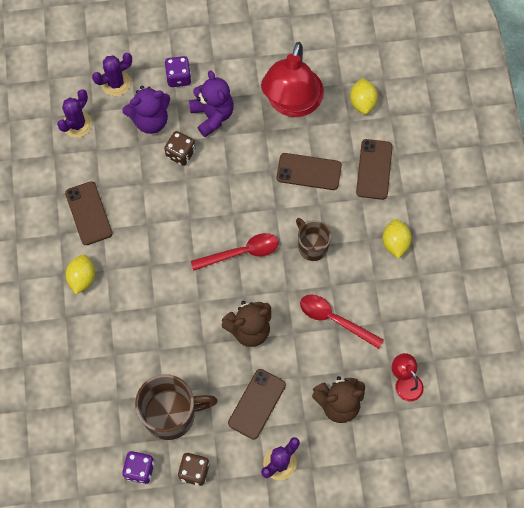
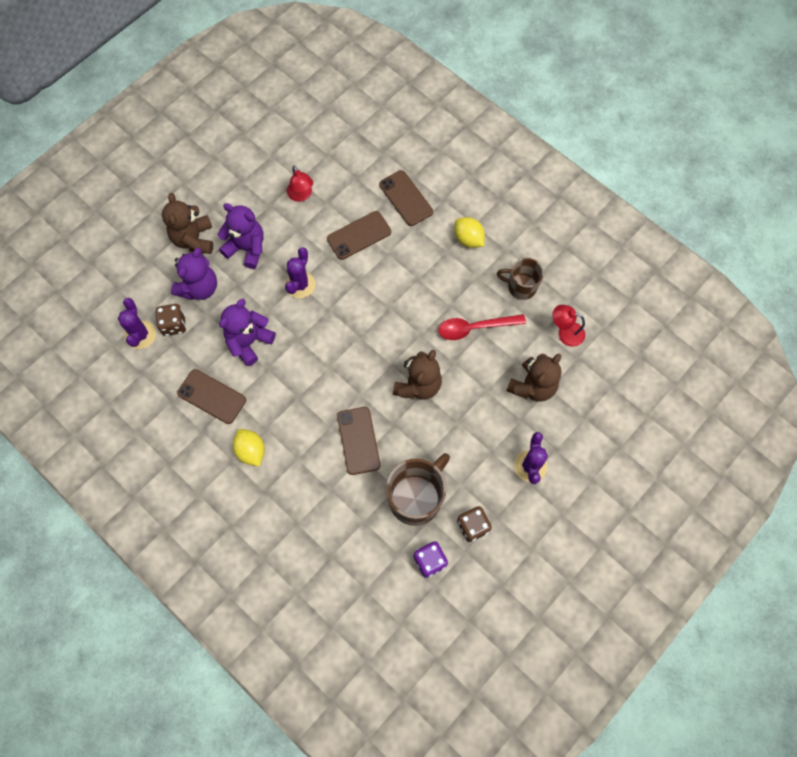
camera: 40 degrees left, 0 degrees up
(116, 83) = (145, 280): purple cactus -> purple cactus (300, 284)
(151, 192) = (249, 342): none -> purple teddy bear
(178, 77) = (194, 239): purple dice -> brown teddy bear
(180, 153) = (246, 295): brown dice -> brown dice (174, 325)
(241, 252) = (361, 333): red spoon -> none
(257, 404) = (474, 436): brown phone -> brown phone (358, 440)
(292, 103) = (301, 195): red lamp -> red lamp, size x0.46
(312, 246) = (410, 287): brown mug -> brown mug (521, 287)
(362, 102) = (354, 157): yellow lemon -> none

